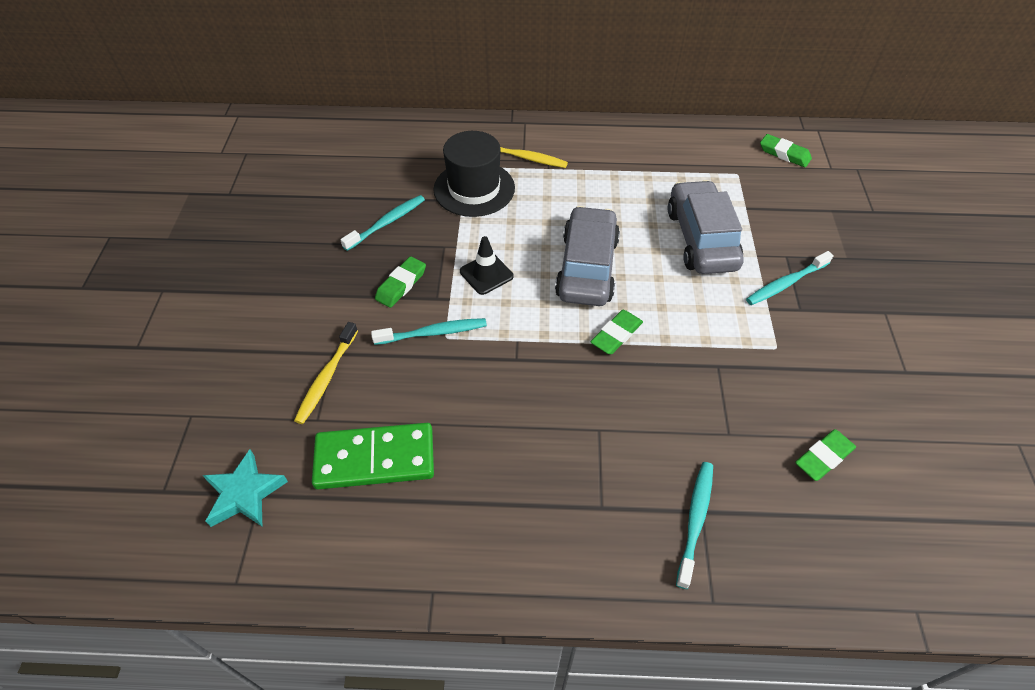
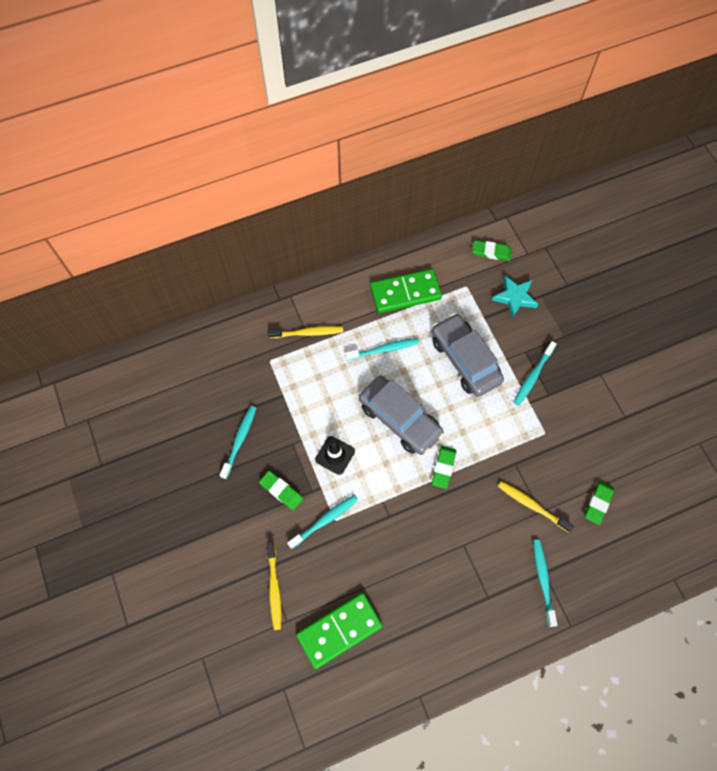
camera: 25 degrees left, 15 degrees up
(244, 494) = (273, 692): turquoise star -> turquoise star (515, 298)
(401, 285) = (281, 491): green eraser -> green eraser turned 60 degrees counterclockwise
(474, 189) = (286, 380): black hat -> none
(587, 267) = (400, 419): grey car -> grey car turned 150 degrees clockwise
(604, 198) = (384, 349): none -> turquoise toothbrush
(658, 158) = (405, 292): none -> green domino
(720, 422) = (532, 505): none -> yellow toothbrush

